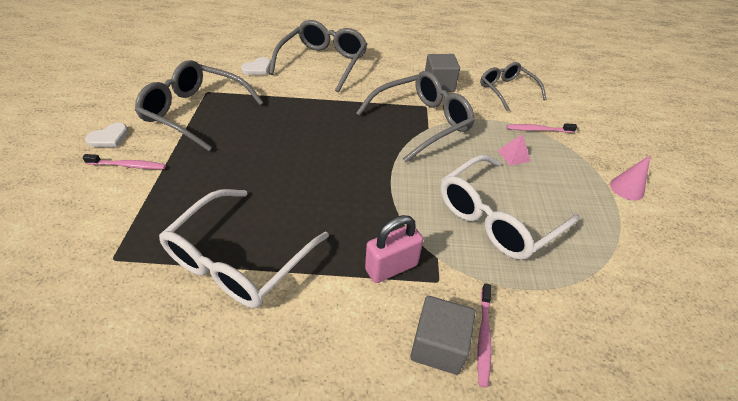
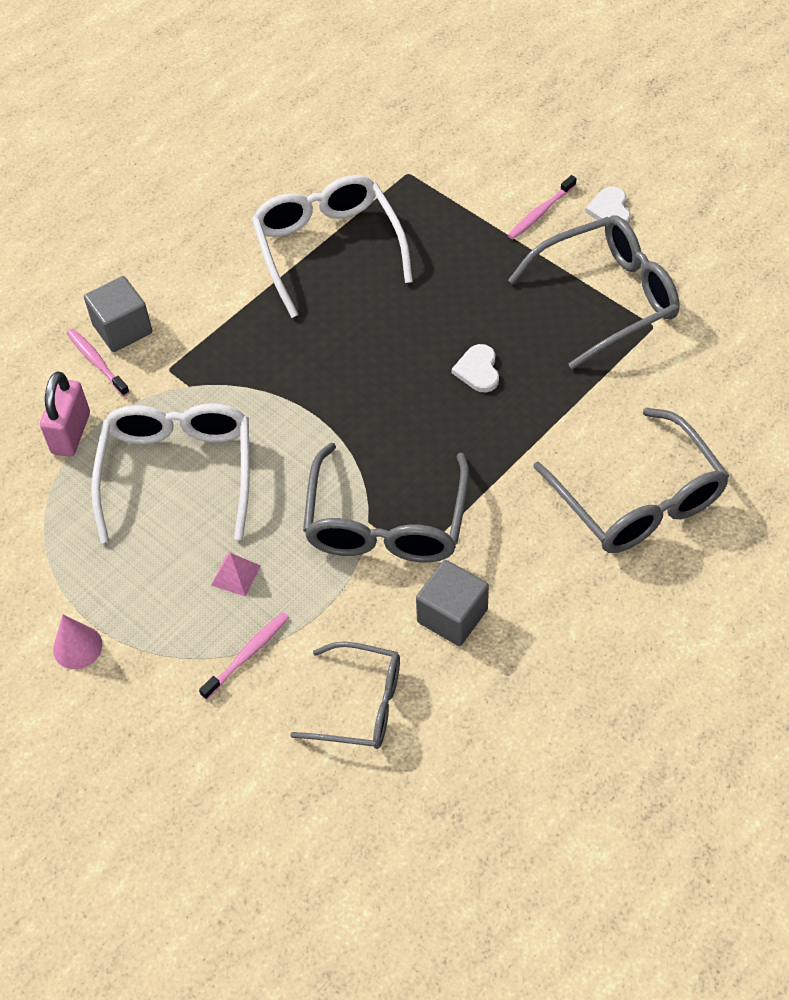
camera: 135 degrees right, 10 degrees up
(257, 68) = (680, 407): white heart -> white heart (478, 370)
(391, 267) = (215, 345): pink padlock -> pink padlock (71, 433)

